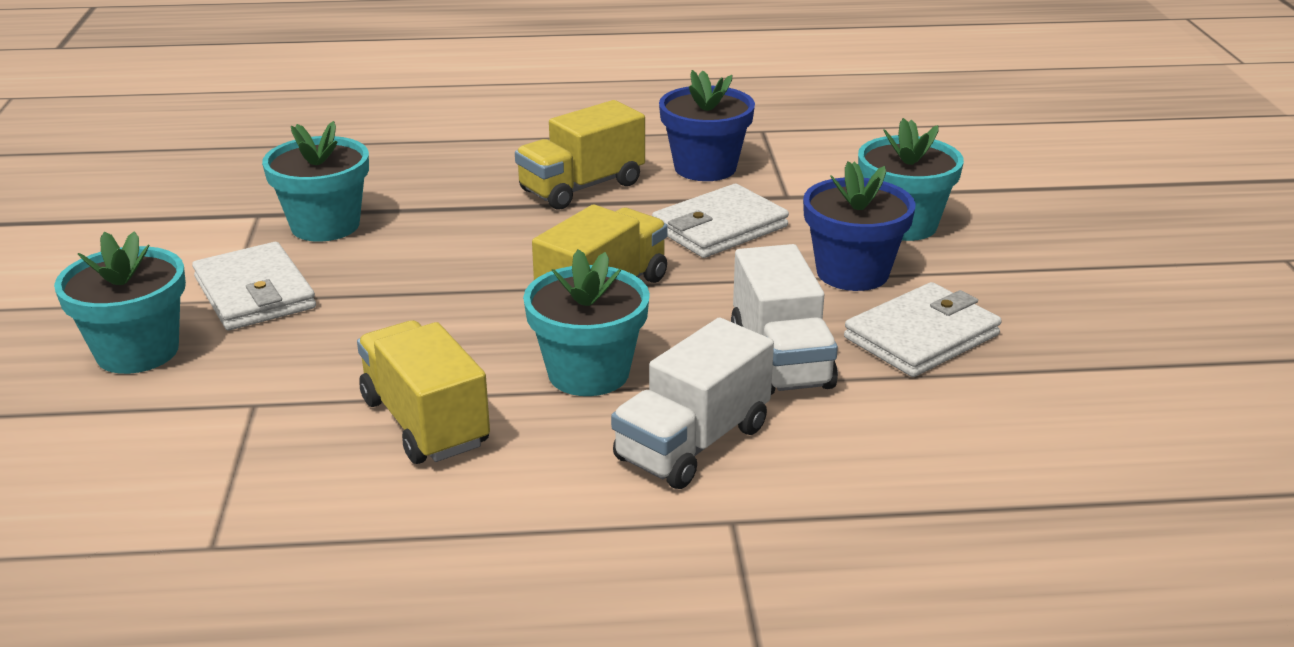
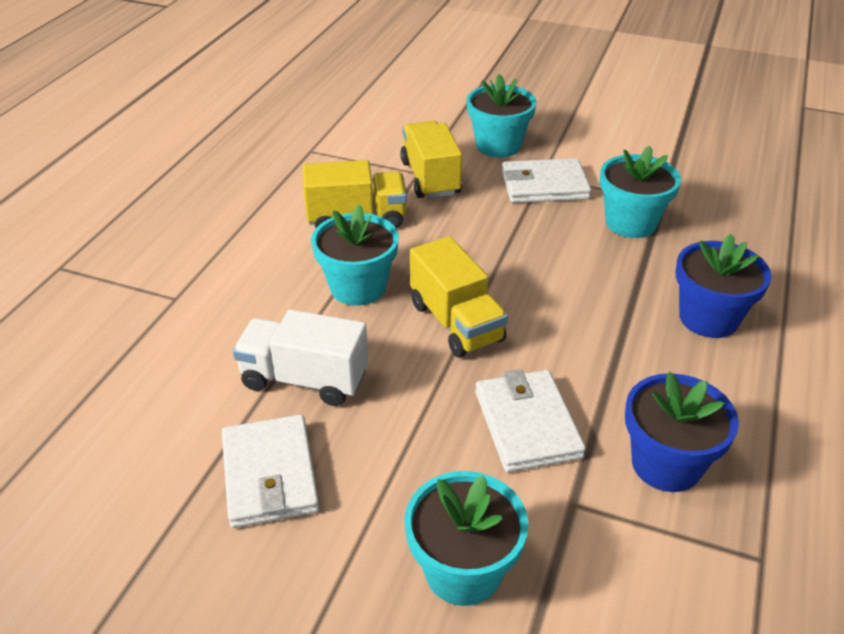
camera: 115 degrees right, 10 degrees up
(581, 187) = (649, 363): yellow truck -> yellow truck (430, 178)
(692, 443) = (252, 306): white truck -> none
(852, 273) = (395, 480): blue flower pot -> blue flower pot (708, 318)

